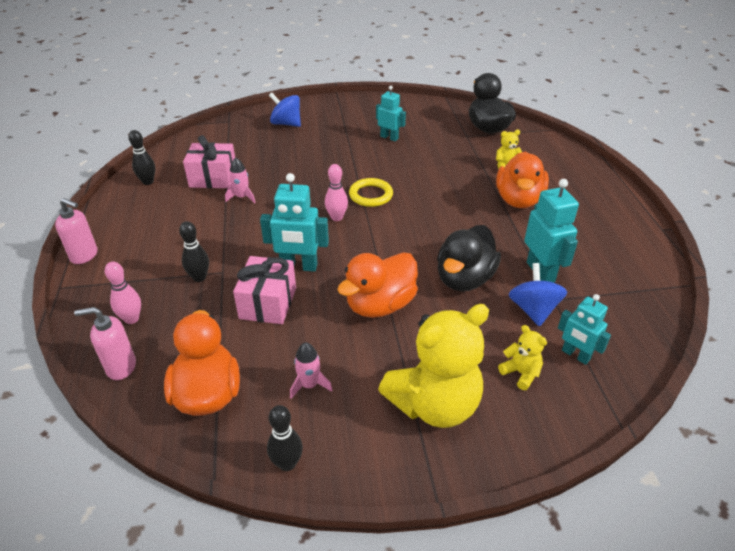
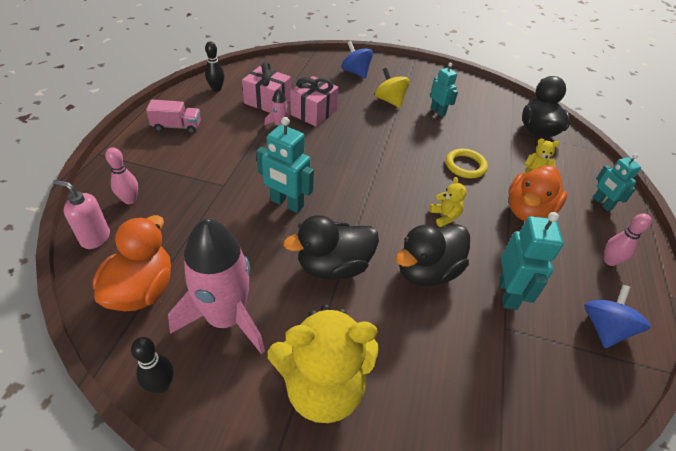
camera: 20 degrees right, 5 degrees up
(84, 256) = (132, 134): pink soap dispenser -> none
(131, 232) = (177, 127): none -> pink truck
(199, 277) = (202, 183): black bowling pin -> none
(268, 303) = (241, 227): pink gift -> pink gift (314, 112)
(309, 385) = (226, 318): pink rocket -> pink rocket, size x2.37
(336, 217) = (346, 170): pink bowling pin -> pink bowling pin (609, 261)
(337, 141) = (390, 101): none -> yellow spinning top
(371, 195) = (389, 159): yellow ring -> yellow ring (465, 166)
(380, 305) = (333, 266): orange duck -> black duck
(520, 373) = (425, 392): yellow teddy bear -> yellow teddy bear (444, 216)
(533, 310) = (477, 330): blue spinning top -> blue spinning top (604, 328)
(575, 355) = (494, 398): turquoise robot -> turquoise robot (602, 203)

